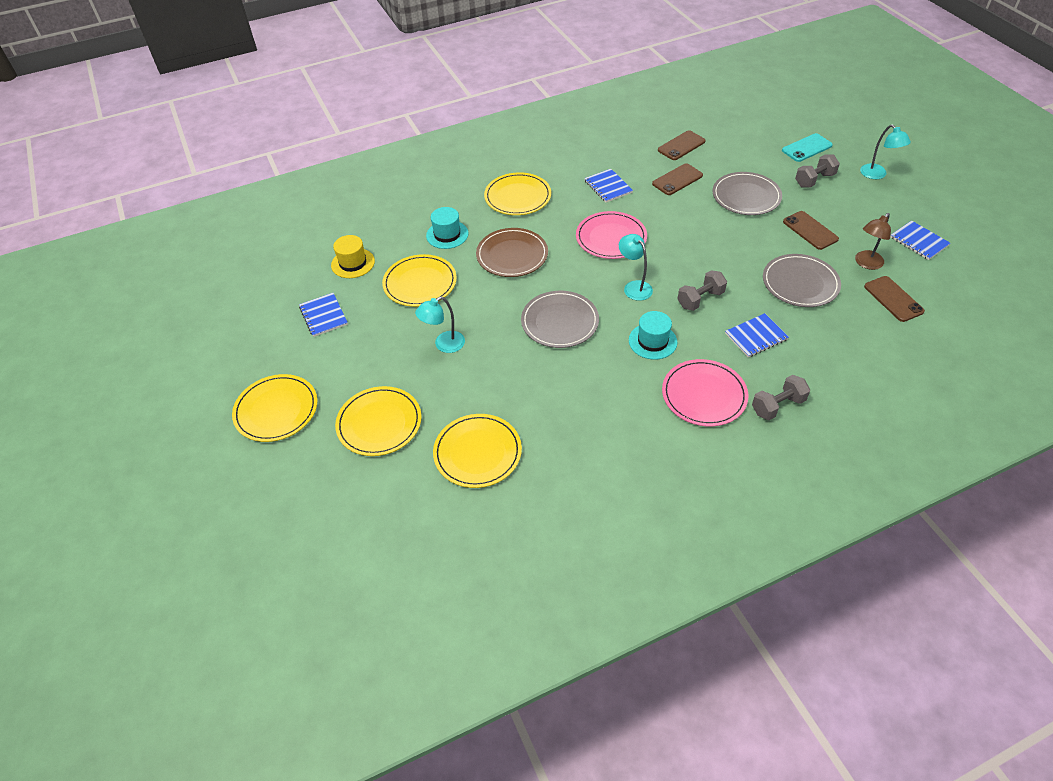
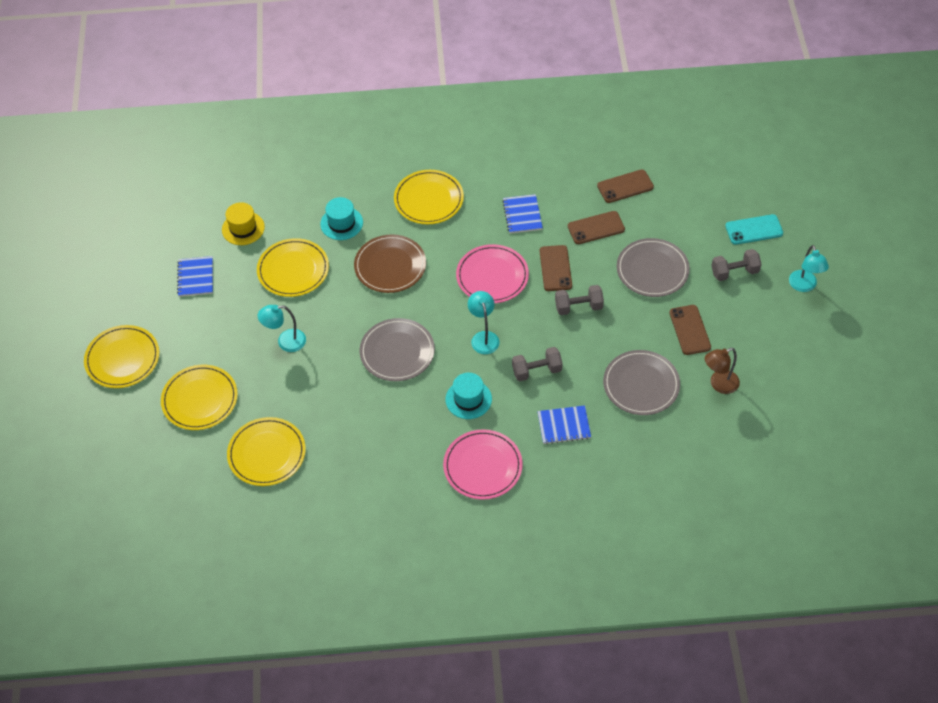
camera: 20 degrees right, 5 degrees up
(777, 406) = (540, 498): grey dumbbell -> grey dumbbell (578, 307)
(893, 299) = (718, 430): brown phone -> brown phone (555, 268)
(919, 241) = (789, 377): blue notebook -> none

